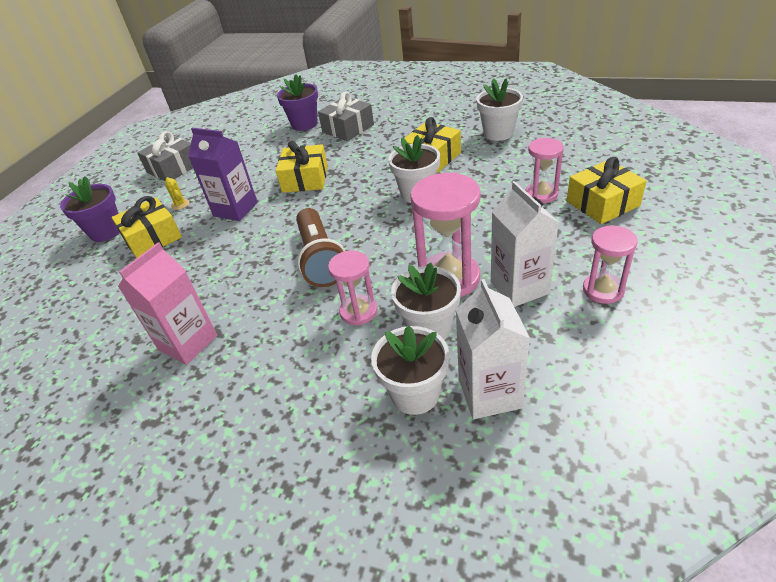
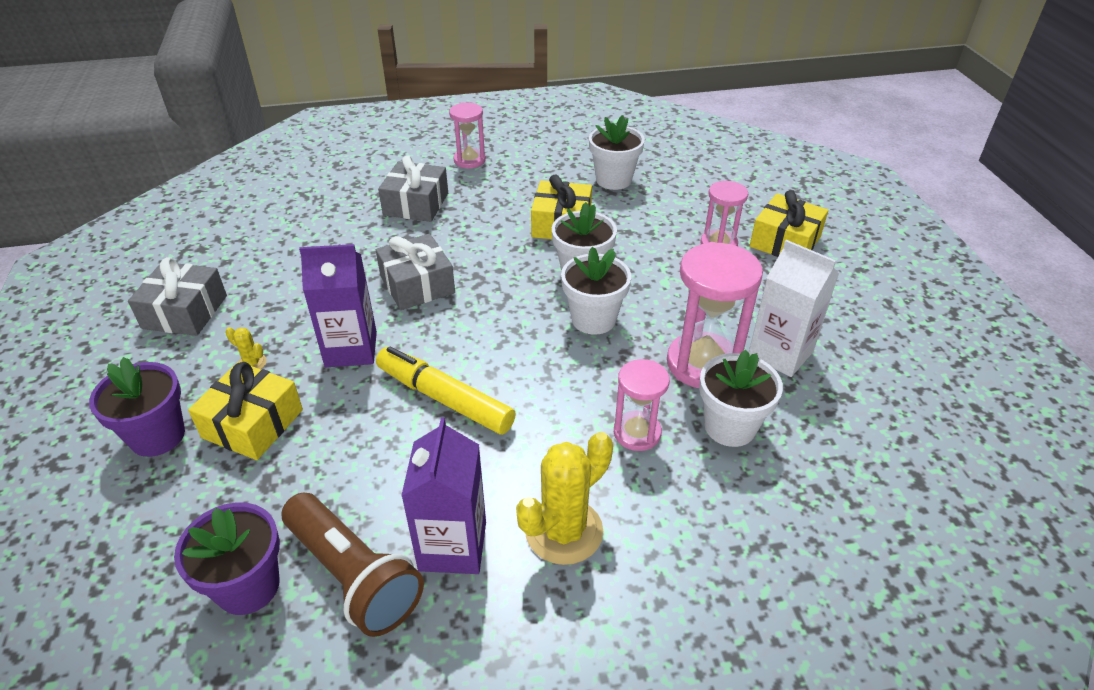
camera: 35 degrees left, 0 degrees up
(188, 342) = (452, 546): pink carton -> purple carton
(256, 358) = (564, 531): none -> yellow cactus
(260, 253) = (444, 398): none -> yellow marker
(304, 124) = (345, 208): purple flower pot -> purple flower pot (248, 586)
(305, 179) = (417, 285): yellow gift -> grey gift
(320, 259) = (534, 384): brown flashlight -> brown flashlight (354, 576)
(415, 394) = (775, 501): white flower pot -> white flower pot (593, 319)
(489, 393) = (843, 473): white carton -> none
(603, 290) = (856, 333): pink hourglass -> pink hourglass (469, 160)

